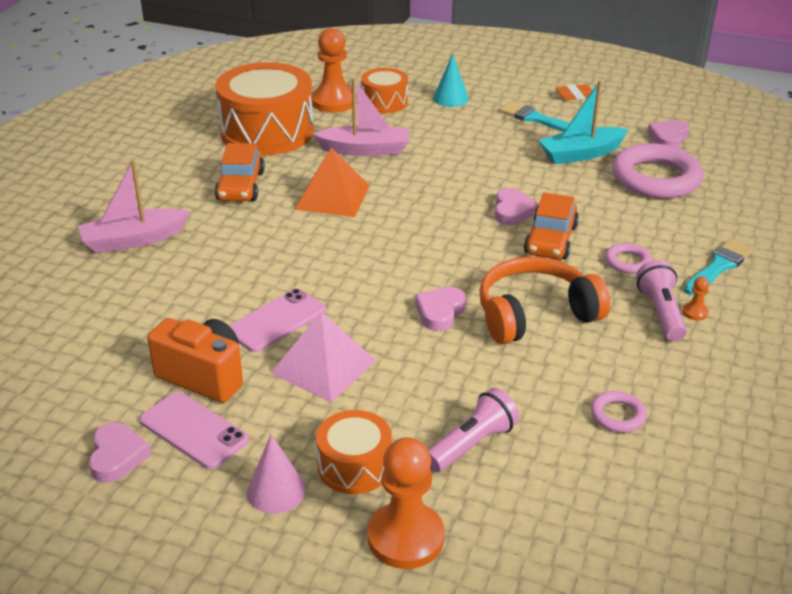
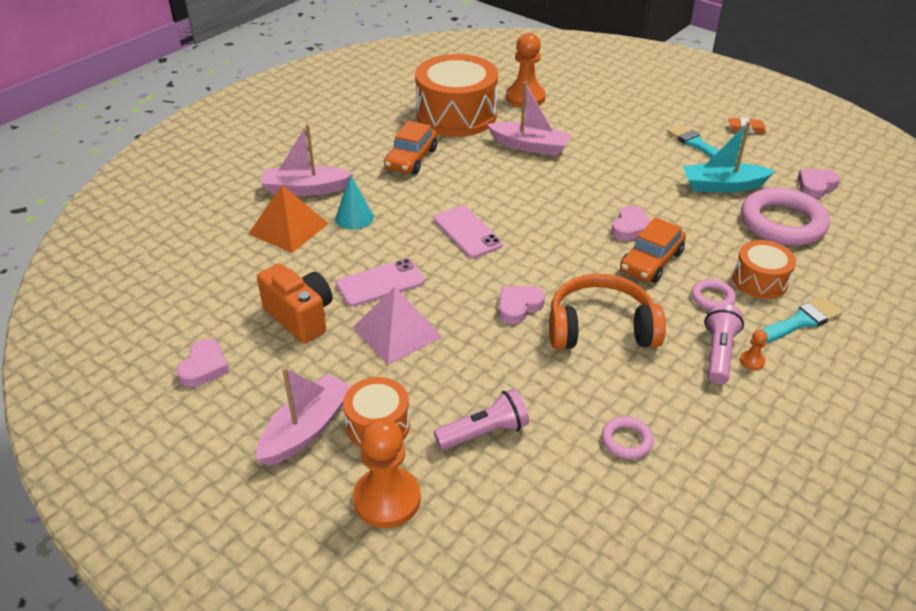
camera: 20 degrees right, 5 degrees up
(194, 430) = (270, 361): pink phone -> pink phone (467, 232)
(276, 491) = (306, 429): pink cone -> pink boat
(333, 197) = (481, 183): orange pyramid -> orange pyramid (288, 228)
(384, 102) = (568, 106): orange drum -> orange drum (760, 280)
(450, 98) = (629, 112): turquoise cone -> turquoise cone (354, 218)

